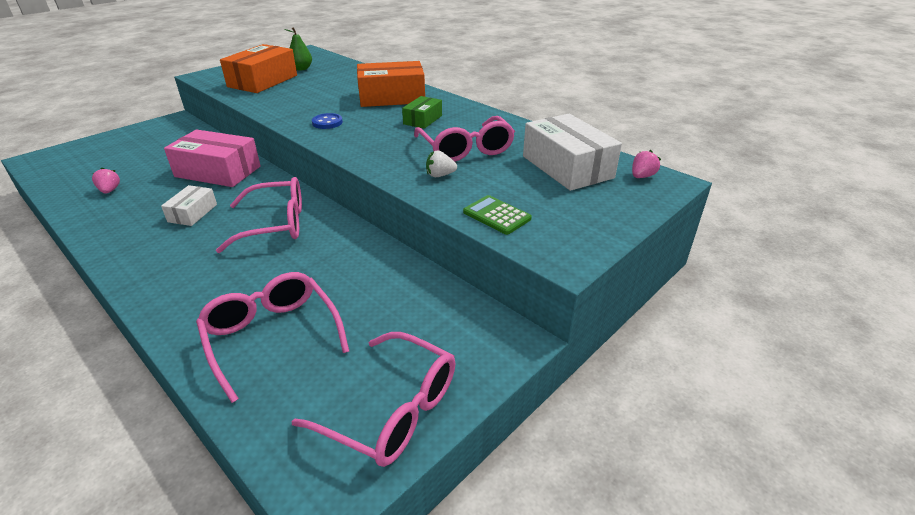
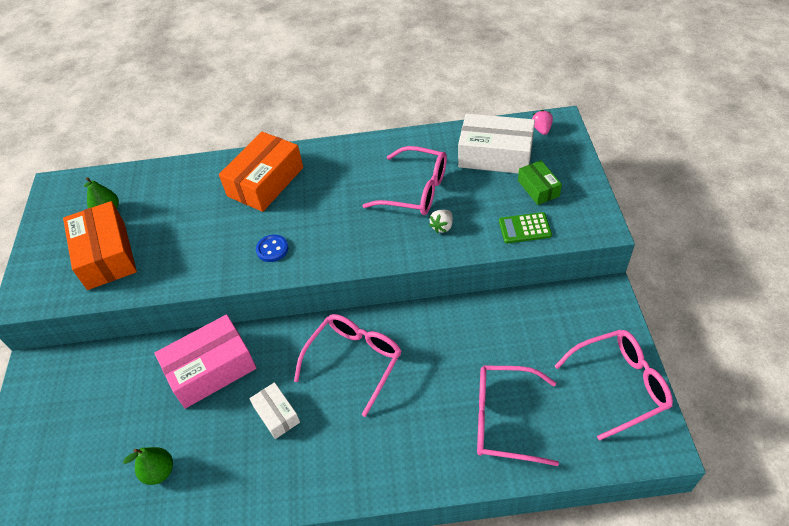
camera: 45 degrees left, 15 degrees up
(110, 190) = (159, 472): pink strawberry -> green pear
(422, 120) = (335, 186): green box -> green box (538, 188)

